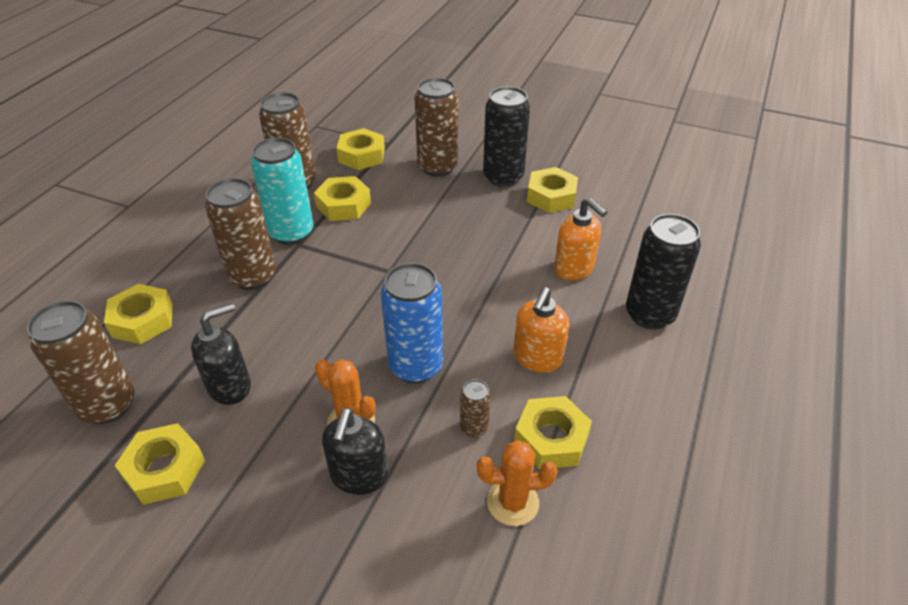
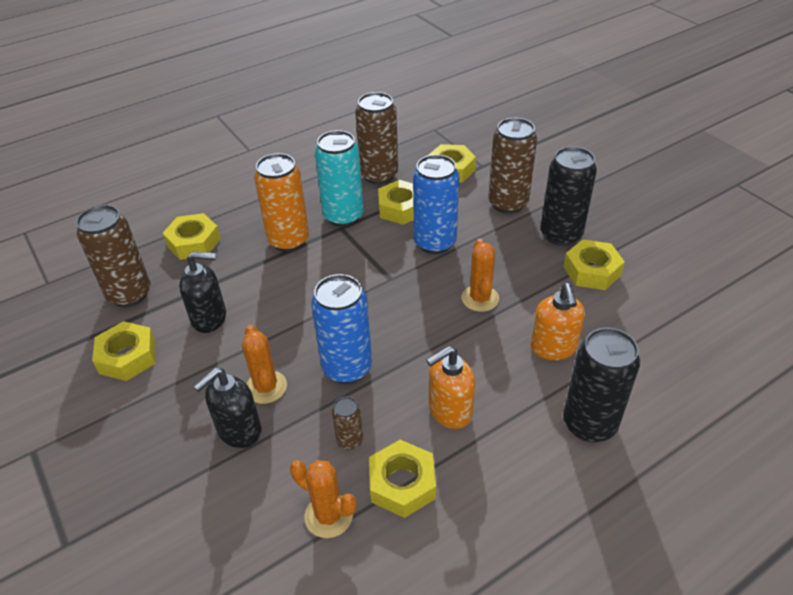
camera: 35 degrees right, 0 degrees up
(253, 276) = (289, 240): brown can -> orange can
(401, 223) = (435, 242): none -> blue can
(482, 254) = (480, 298): none -> orange cactus

